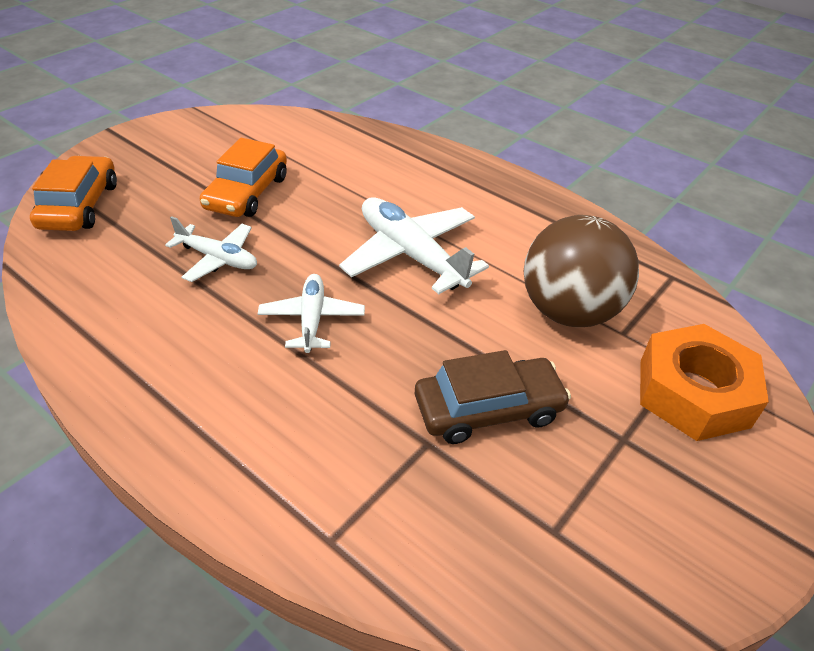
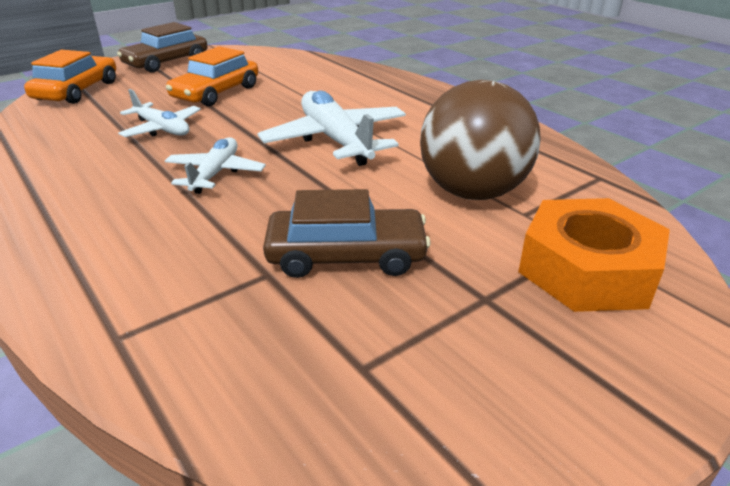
camera: 15 degrees right, 10 degrees down
(159, 144) = (166, 62): none -> brown car

